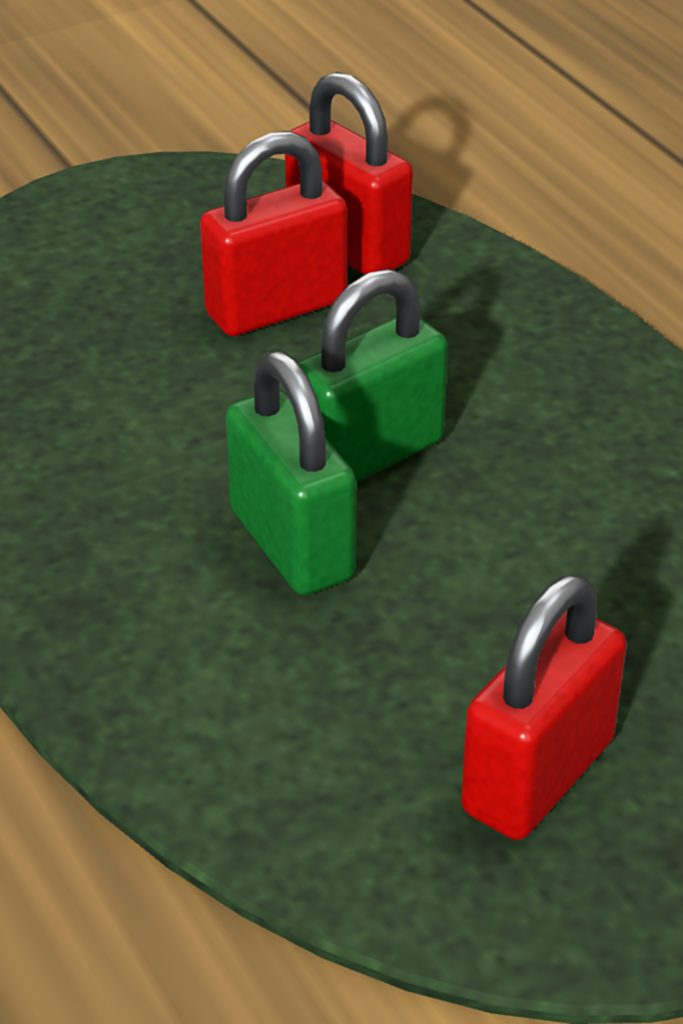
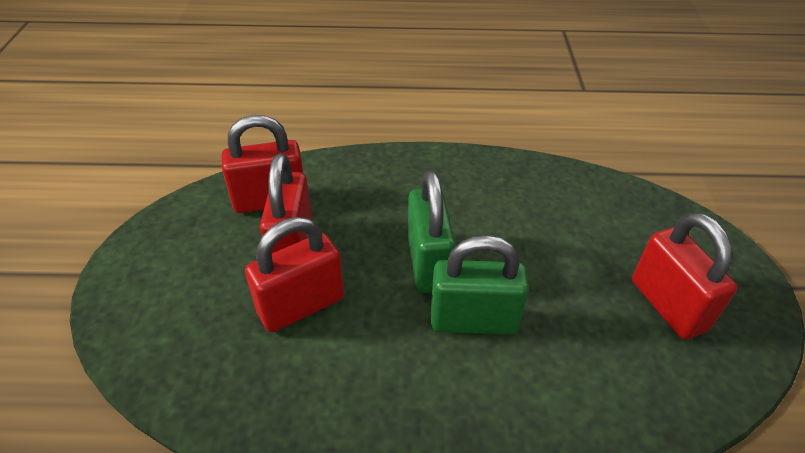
camera: 60 degrees left, 5 degrees up
(173, 365) = (301, 305): none -> red padlock

